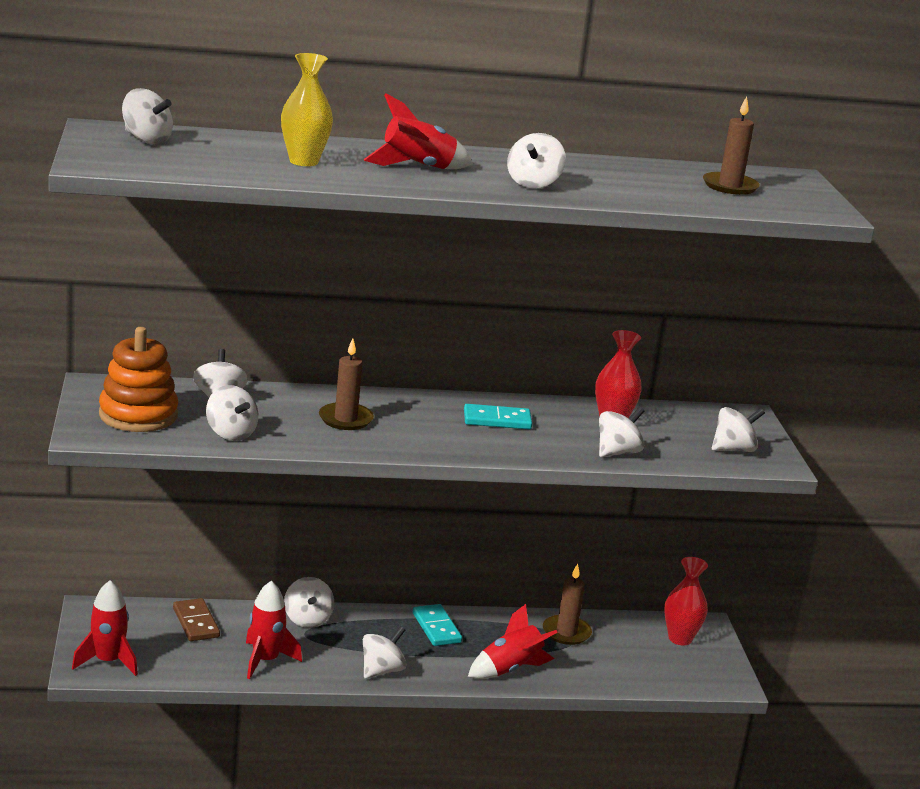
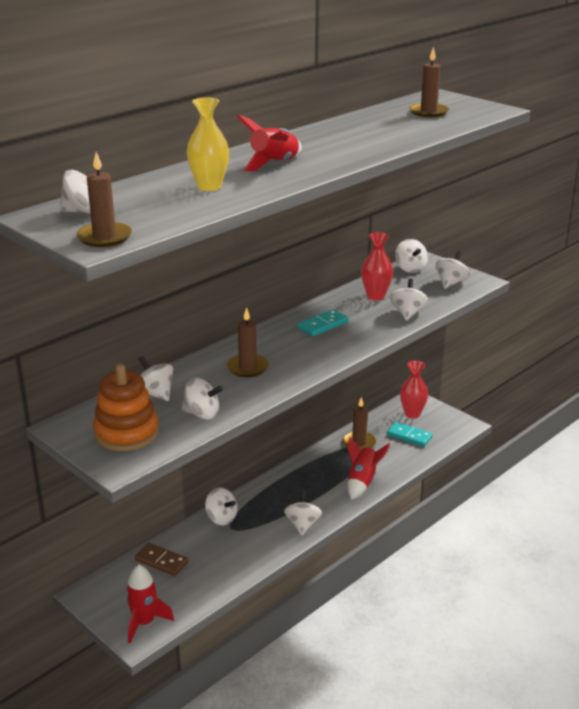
camera: 35 degrees left, 5 degrees up
(113, 161) = (104, 237): none -> brown candle
(265, 660) = (234, 560): red rocket -> none
(436, 628) = (295, 480): turquoise domino -> turquoise domino (409, 436)
(533, 184) = (349, 149): white spinning top -> white spinning top (410, 269)

